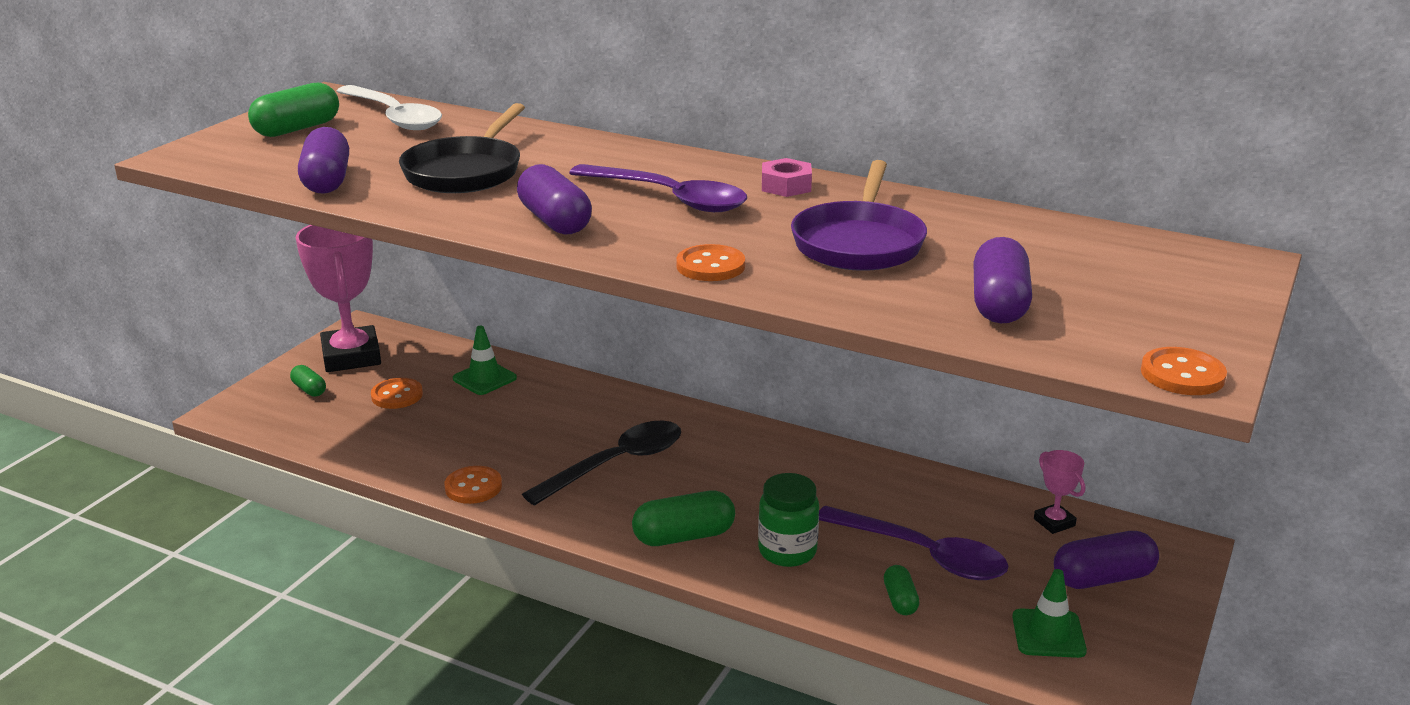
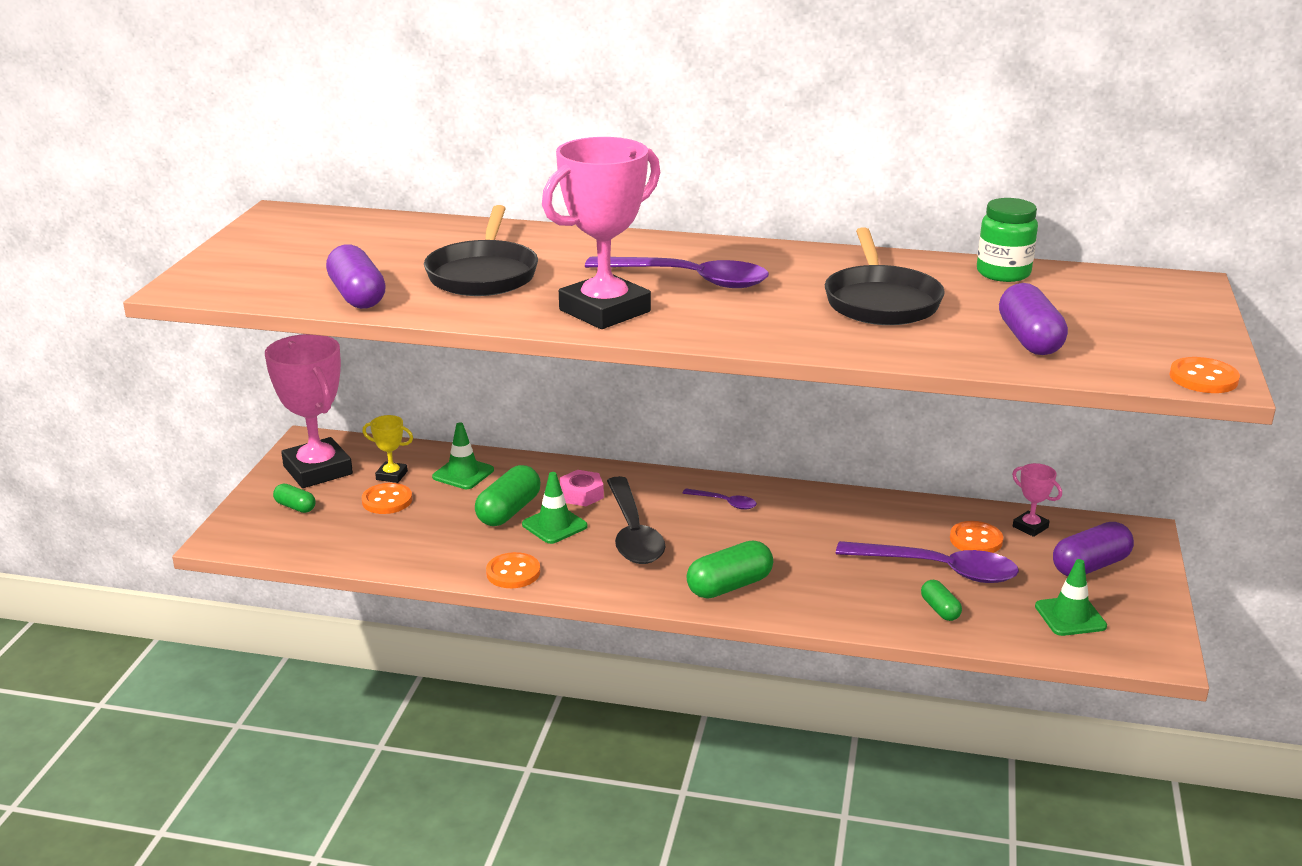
camera: 15 degrees left, 0 degrees up
(297, 129) = (280, 249): green capsule -> green capsule (509, 511)
(394, 117) = (367, 229): white spoon -> none
(416, 371) = (391, 475): none -> yellow trophy
(542, 444) = (554, 525): none -> green traffic cone
(555, 221) = (605, 311): purple capsule -> pink trophy
(616, 464) = (633, 533): black spoon -> black spoon turned 135 degrees clockwise
(710, 266) = (773, 335): orange button -> orange button (976, 540)
(729, 445) = (724, 503): none -> purple spoon
(786, 186) = (781, 258): pink nut -> pink nut (581, 494)
(787, 551) = (825, 584): green jar -> green jar (1003, 273)
(859, 243) = (880, 301): purple pan -> black pan

